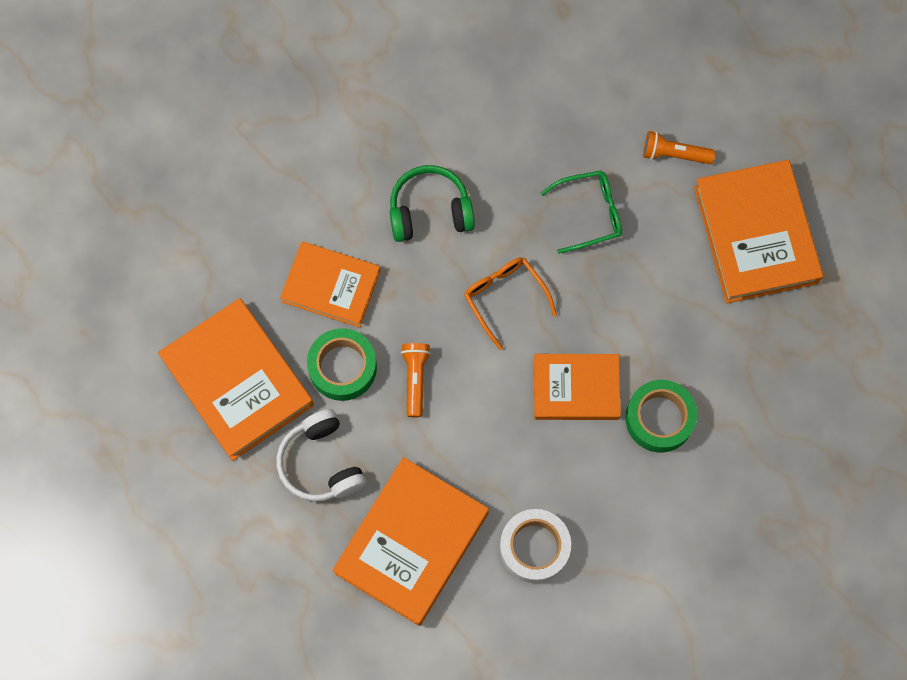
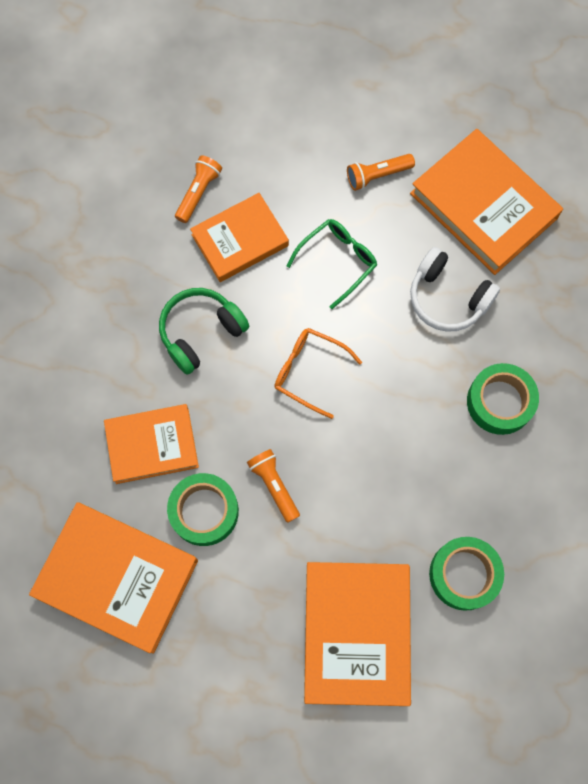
camera: 30 degrees left, 0 degrees up
(321, 463) = (235, 608): white headphones -> white headphones (448, 297)
(501, 84) = (198, 193): none -> orange flashlight
(534, 547) = (464, 574): white tape -> green tape
(576, 388) = (415, 416): orange book -> orange book (240, 240)

